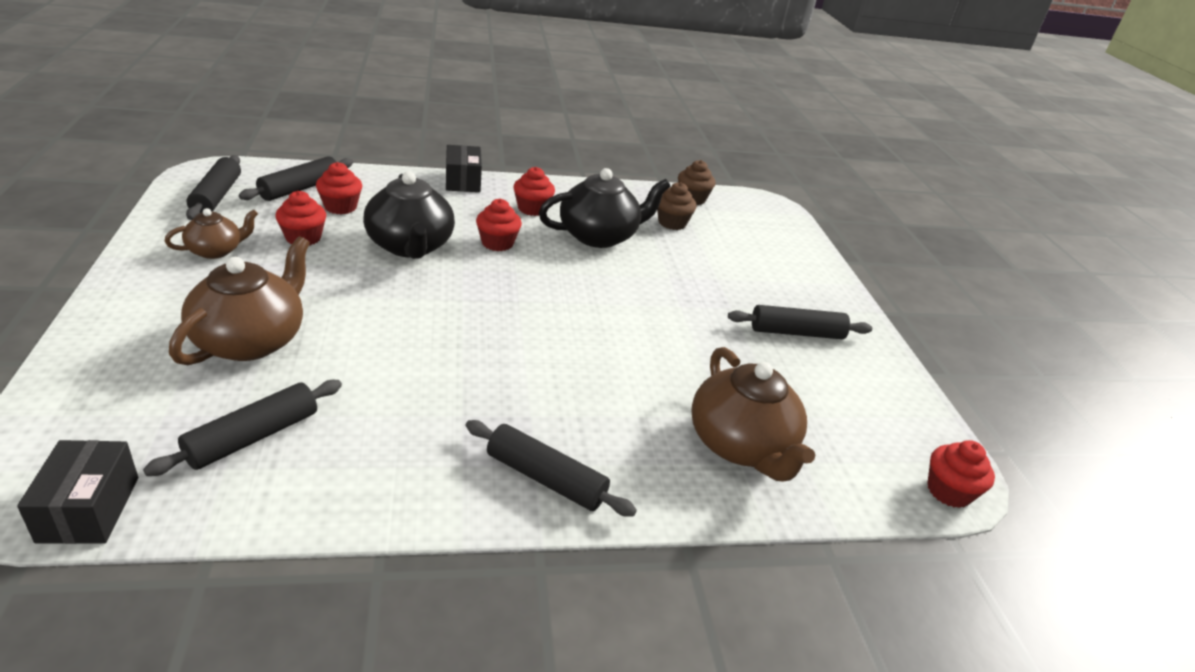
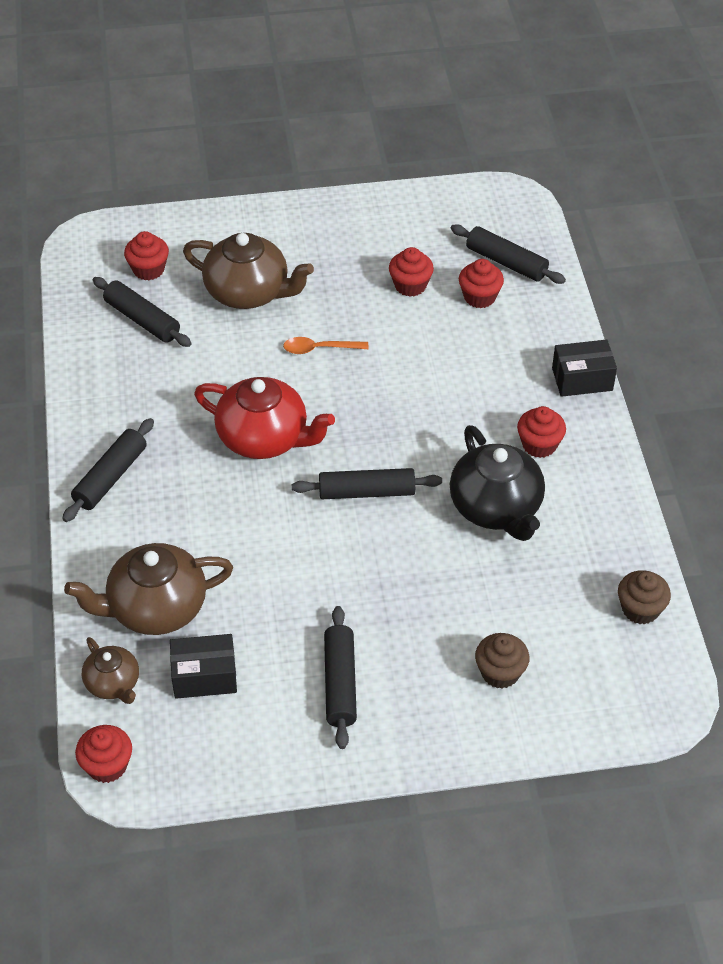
camera: 95 degrees right, 15 degrees up
(89, 509) = (77, 270): black box -> black box (204, 676)
(216, 196) = (466, 215): black rolling pin -> black rolling pin (366, 492)
(216, 250) = (371, 241): brown teapot -> brown teapot (113, 683)
(373, 301) = (319, 349): none -> orange spoon
(410, 246) = (420, 358): black teapot -> none
(497, 243) = (449, 421): red cupcake -> red cupcake (148, 269)
(499, 349) = (264, 438): none -> red teapot
(672, 223) = (558, 581): brown cupcake -> brown cupcake (500, 672)

